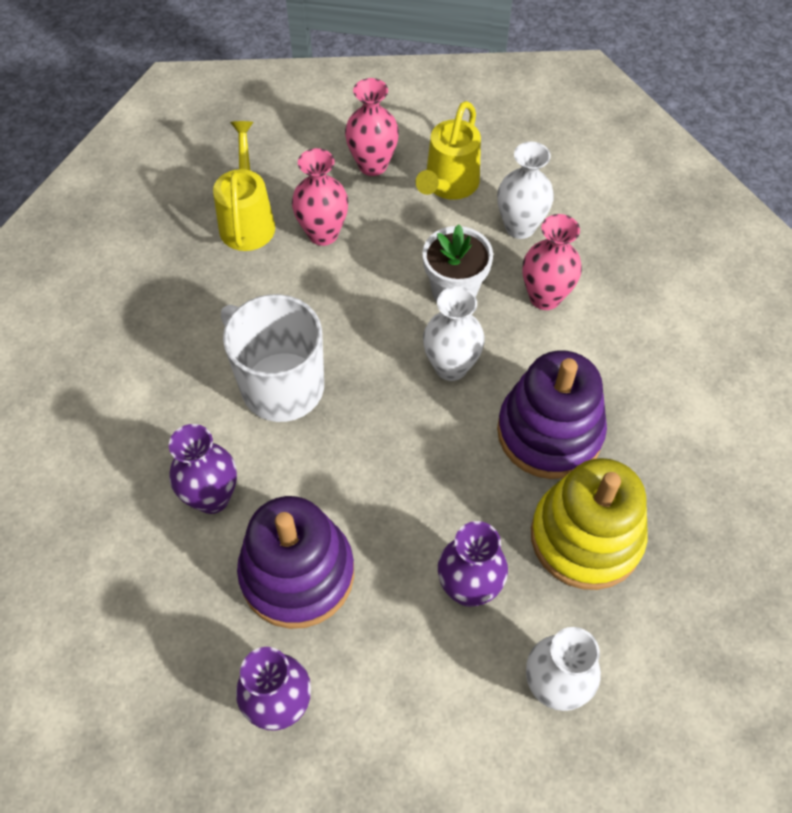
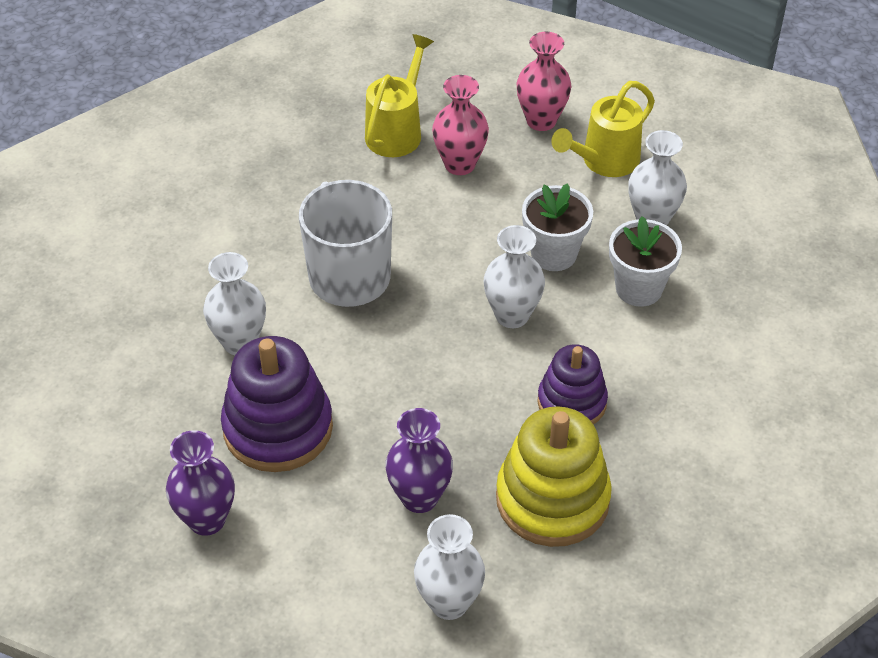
camera: 25 degrees right, 10 degrees down
(212, 497) = (240, 342): purple vase -> white vase
(545, 297) = (639, 288): pink vase -> white flower pot
(549, 432) = (571, 402): purple stacking toy -> purple stacking toy, size x0.64

